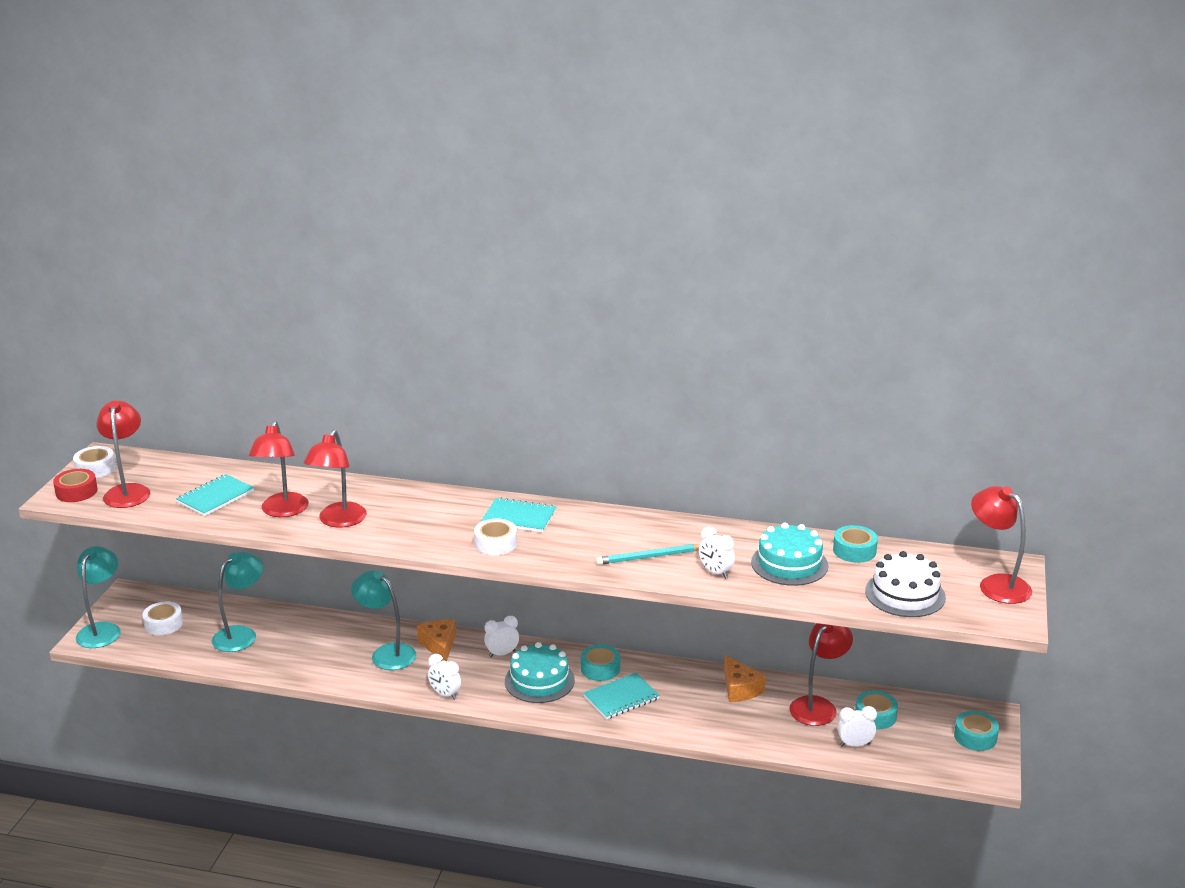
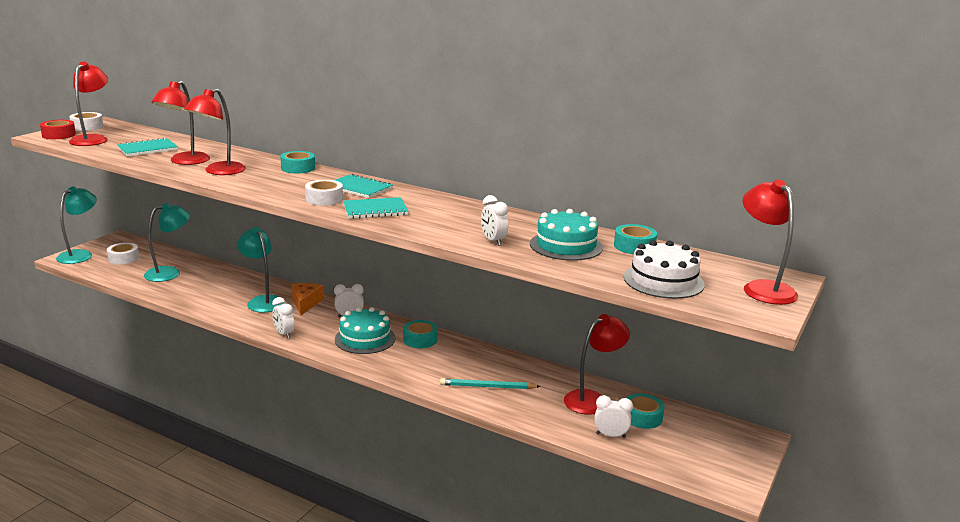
camera: 15 degrees right, 5 degrees down
(621, 698) = (423, 362): turquoise notebook -> turquoise notebook (375, 210)
(649, 557) = (443, 224): turquoise pencil -> turquoise pencil (487, 387)
(740, 689) = (529, 374): orange cheese -> none
(975, 737) = (733, 452): turquoise tape -> turquoise tape (298, 168)

